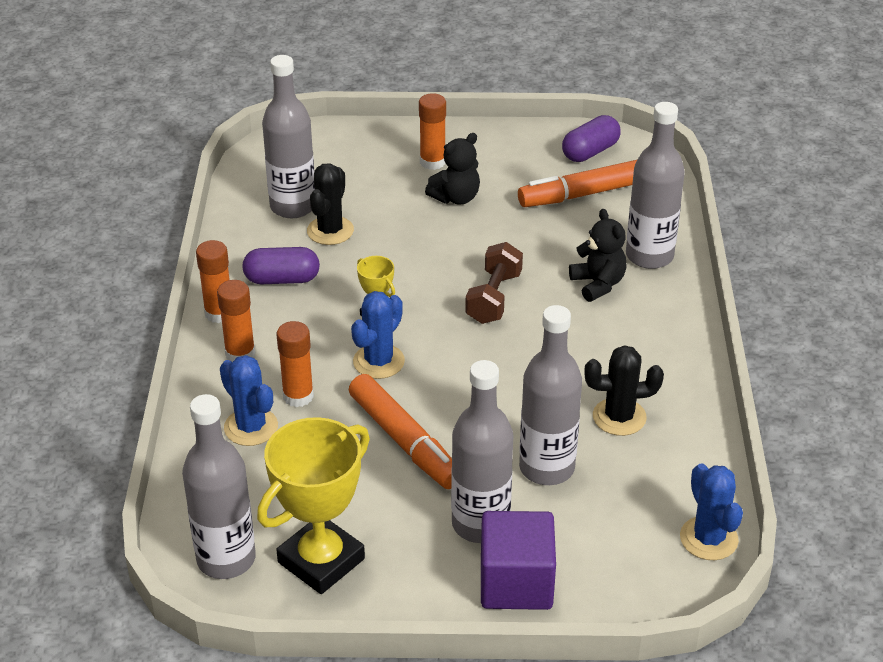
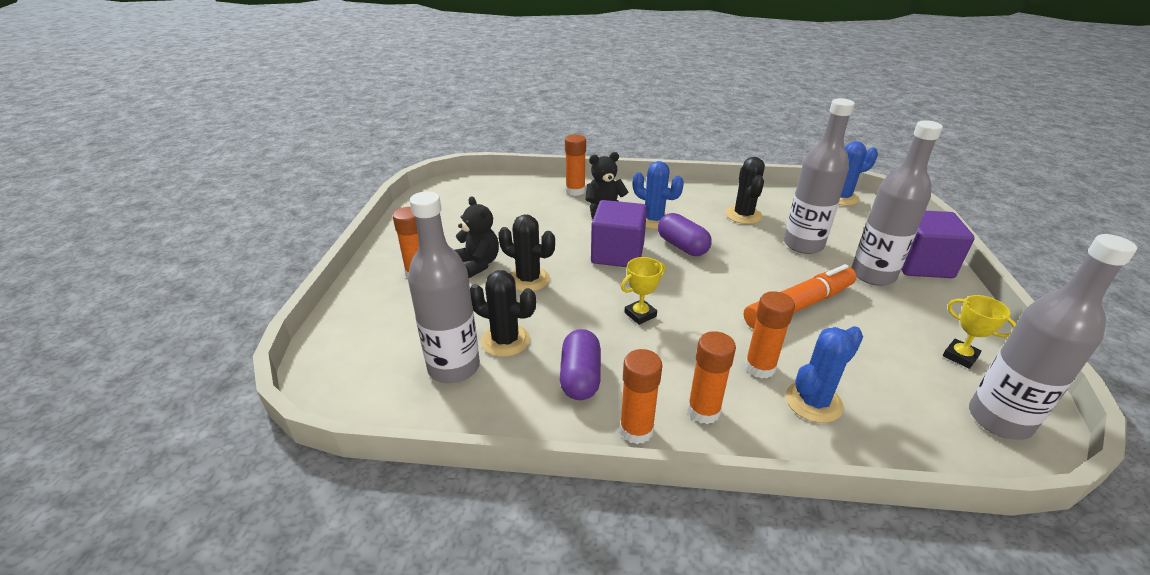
camera: 85 degrees left, 5 degrees down
(321, 560) = (960, 356): yellow trophy -> yellow trophy, size x0.47
(378, 361) = (702, 316): blue cactus -> blue cactus (653, 220)
(431, 235) = (528, 279): none -> black cactus
(493, 298) = (617, 254): brown dumbbell -> purple cube
(584, 194) = (495, 207): orange marker -> none
(590, 152) = (442, 201): purple capsule -> purple capsule (682, 246)
(649, 256) = (575, 191): grey bottle -> orange glue stick

